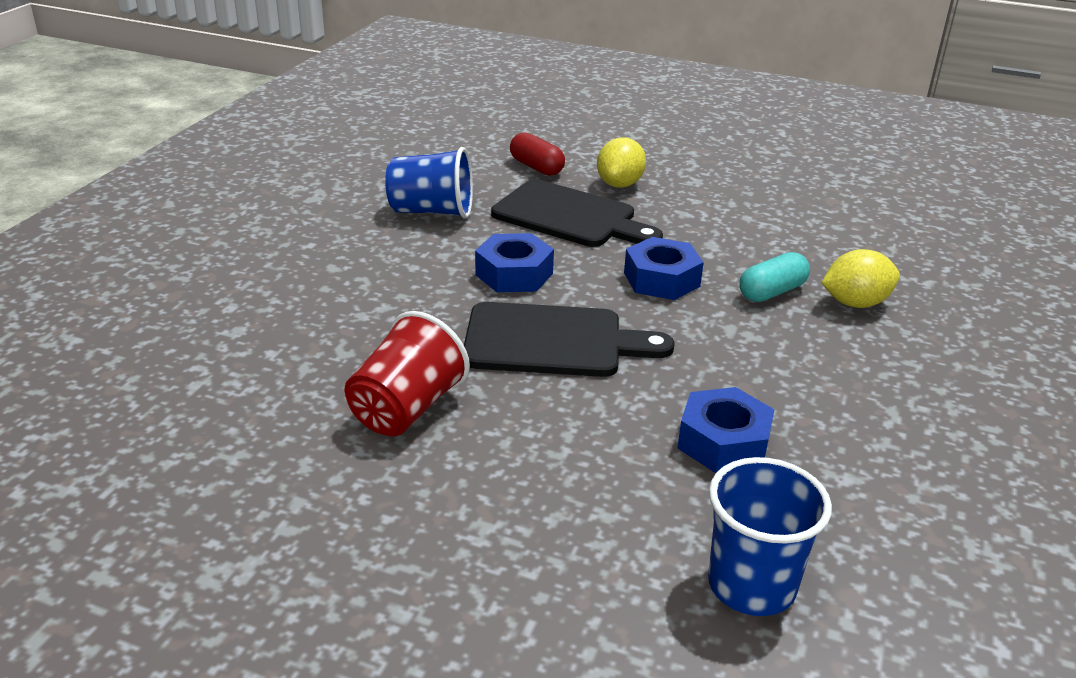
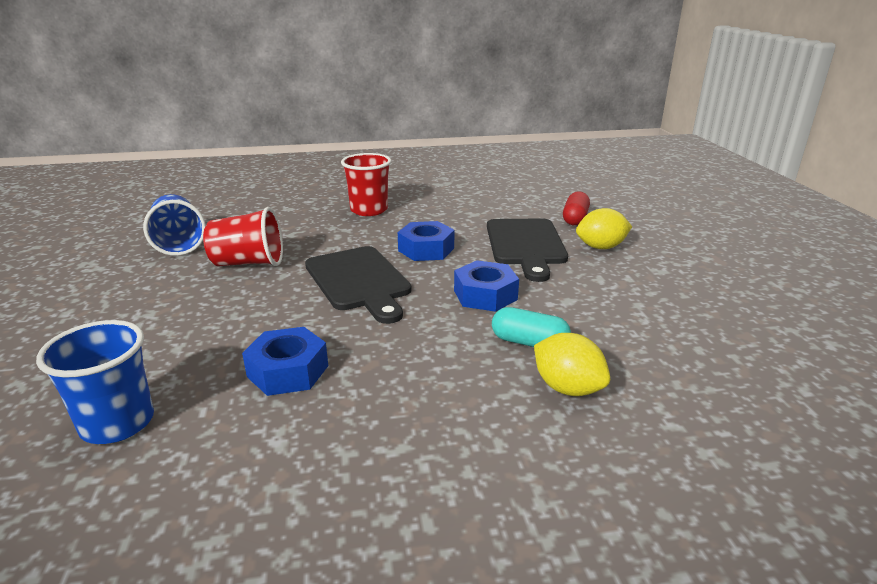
camera: 60 degrees right, 5 degrees down
(338, 272) = (369, 210): none -> red cup
(432, 212) = (467, 210): blue cup -> blue cup (179, 244)

